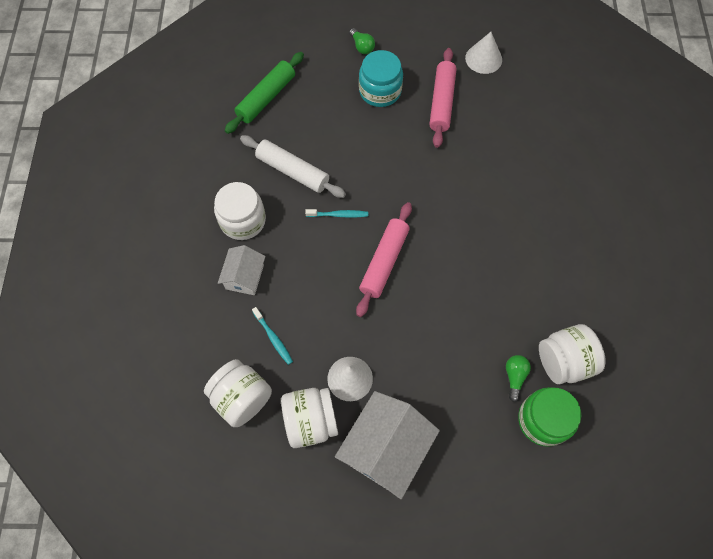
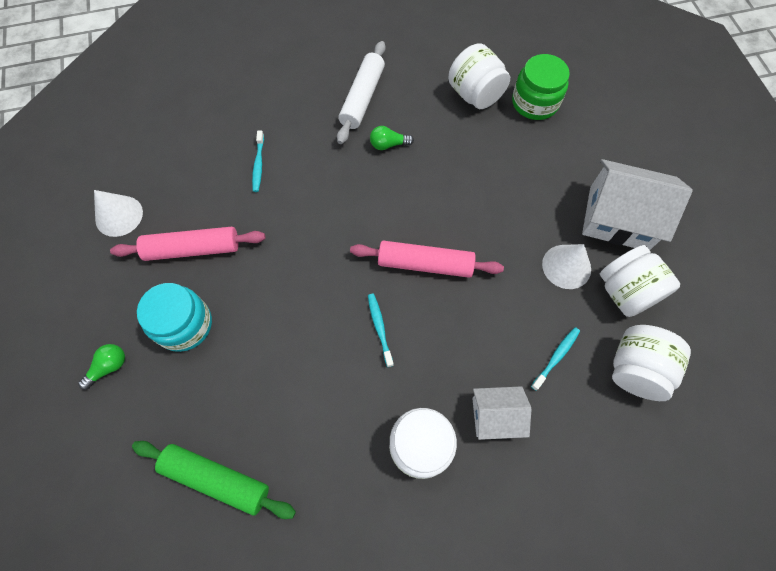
camera: 105 degrees left, 0 degrees up
(293, 171) = (331, 402): white rolling pin -> white rolling pin (362, 98)
(513, 157) = (258, 165): none -> turquoise toothbrush
(514, 377) = (505, 128): green light bulb -> green light bulb (388, 144)

